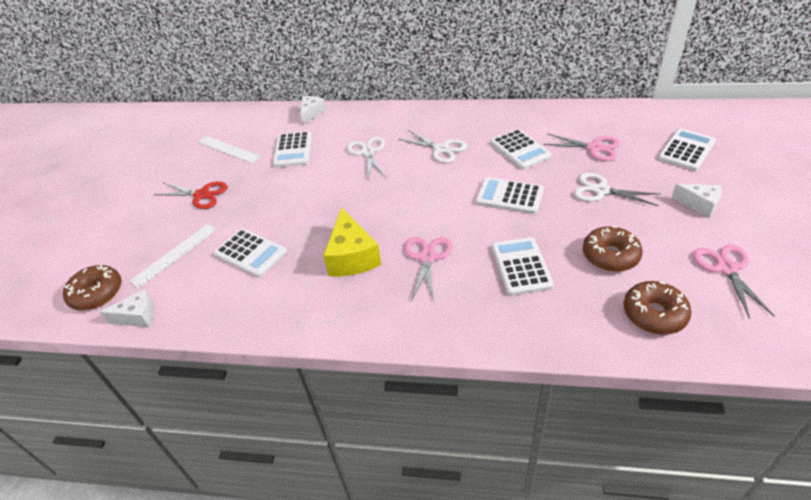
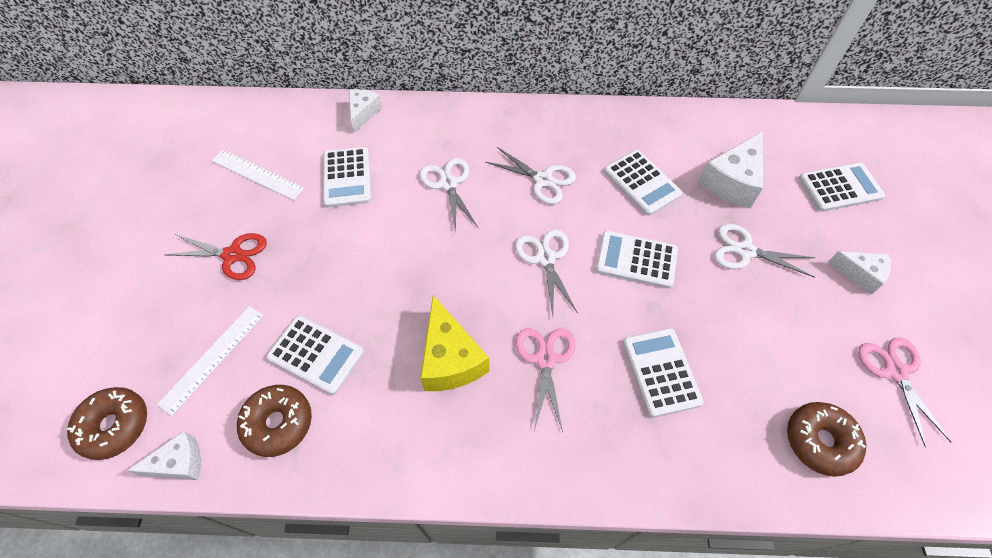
camera: 10 degrees left, 15 degrees up
(436, 195) = (545, 258): none -> white scissors
(594, 148) = (732, 182): pink scissors -> white cheese
(610, 255) = (764, 354): brown donut -> brown donut (278, 423)
(686, 150) = (840, 187): white calculator -> white calculator turned 45 degrees clockwise

